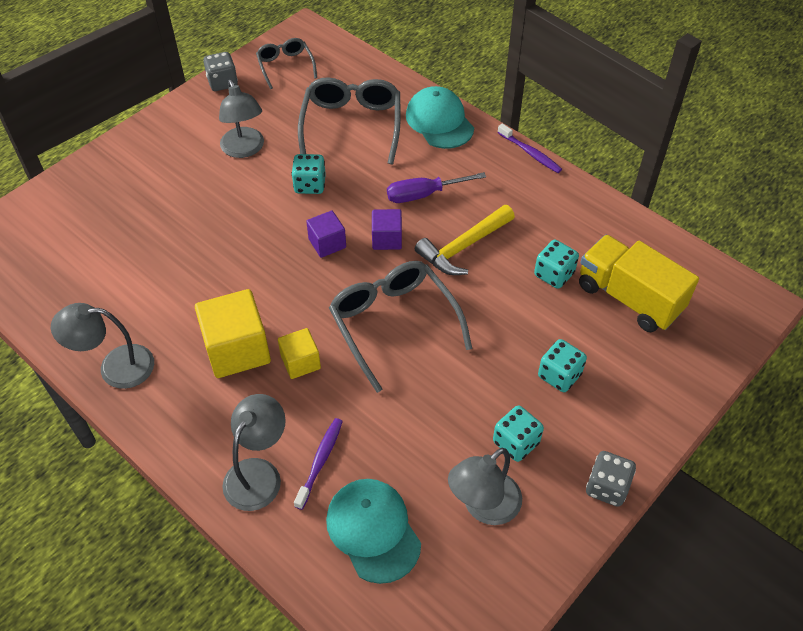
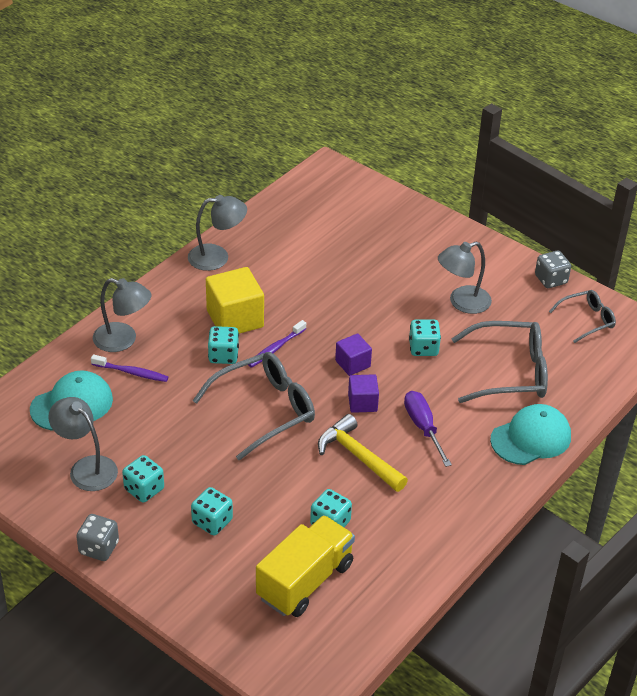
camera: 85 degrees right, 10 degrees down
(115, 367) = (217, 257): grey lamp -> grey lamp turned 90 degrees clockwise
(300, 362) = (223, 355): yellow cube -> turquoise dice
(530, 153) = (497, 511): purple toothbrush -> purple toothbrush (275, 348)

